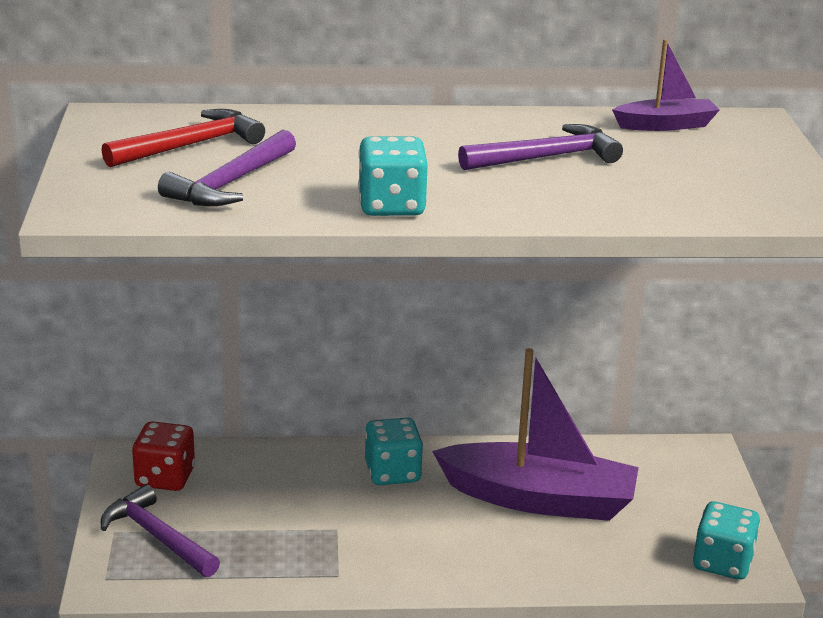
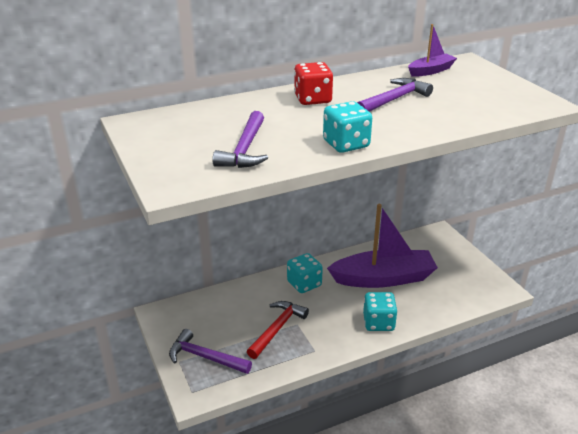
camera: 20 degrees left, 5 degrees up
(165, 478) = (187, 320): red dice -> red dice (312, 99)
(189, 145) = (199, 130): red hammer -> red hammer (277, 329)
(722, 562) = (486, 288): turquoise dice -> turquoise dice (378, 323)

